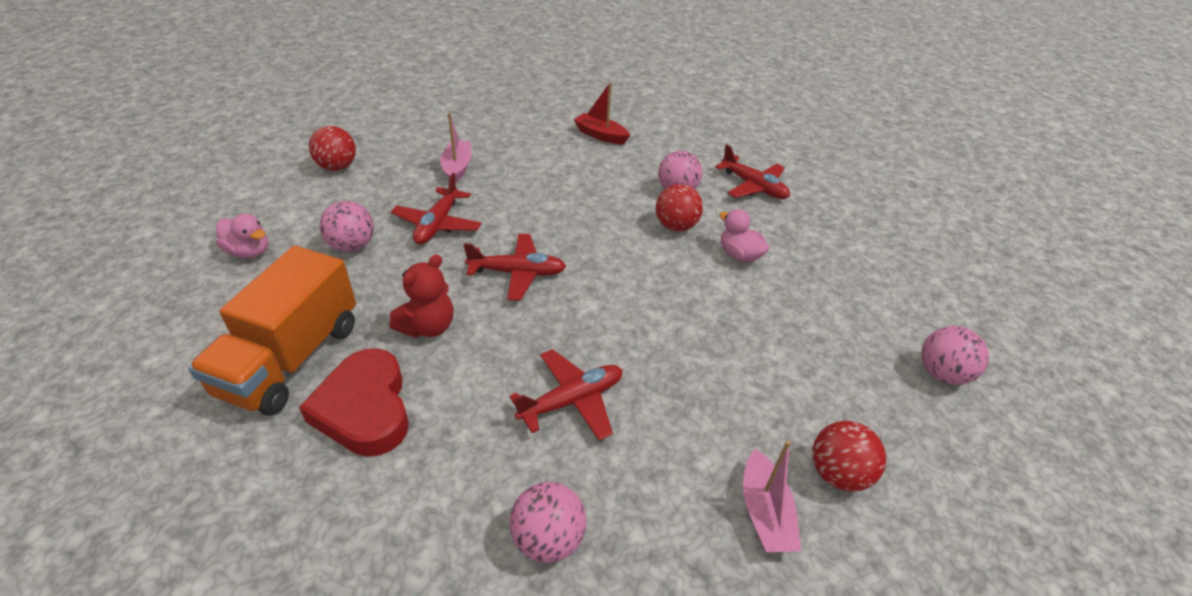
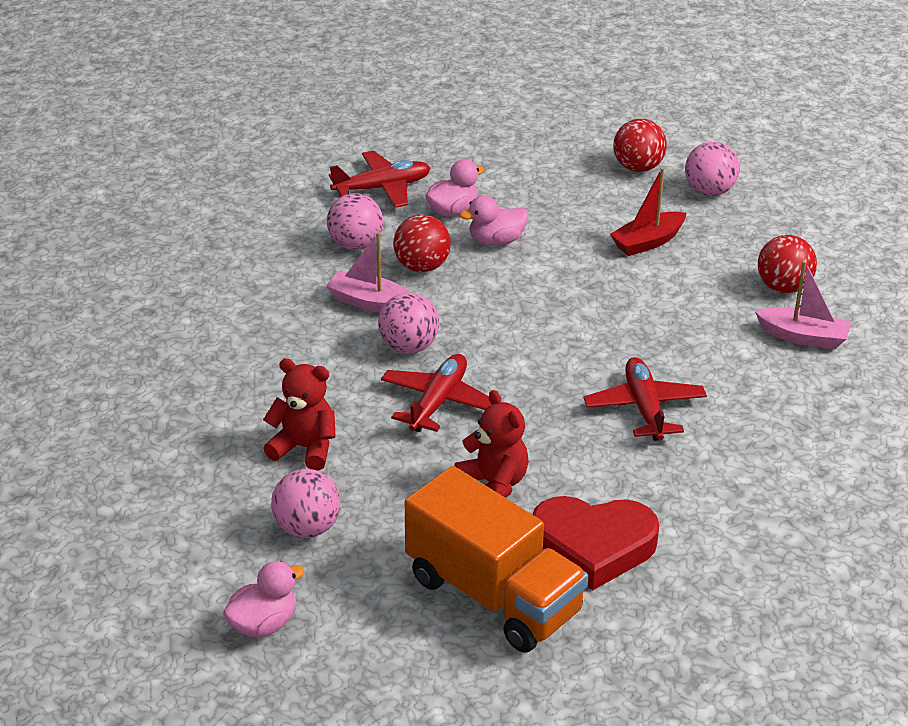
camera: 65 degrees left, 5 degrees down
(337, 167) = (98, 524): red ball -> red ball (638, 168)
(437, 224) = (304, 448): red plane -> red teddy bear
(457, 167) = (180, 409): pink boat -> pink boat (370, 303)
(548, 539) = (784, 456): pink ball -> pink ball (409, 347)
(600, 135) = (187, 266): red boat -> red boat (648, 242)
(757, 224) = (453, 211): none -> pink duck

